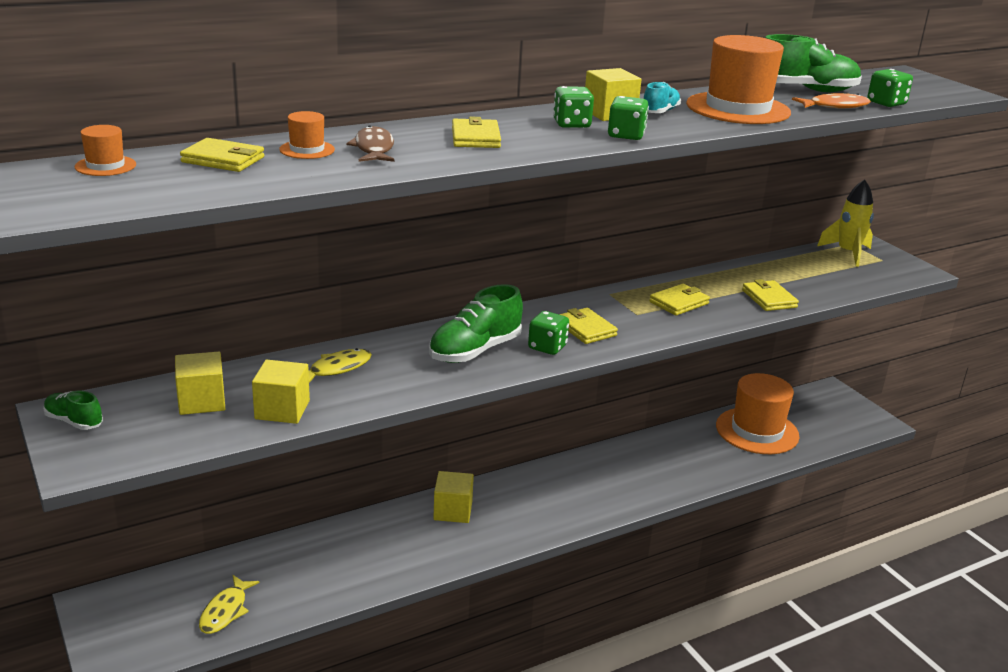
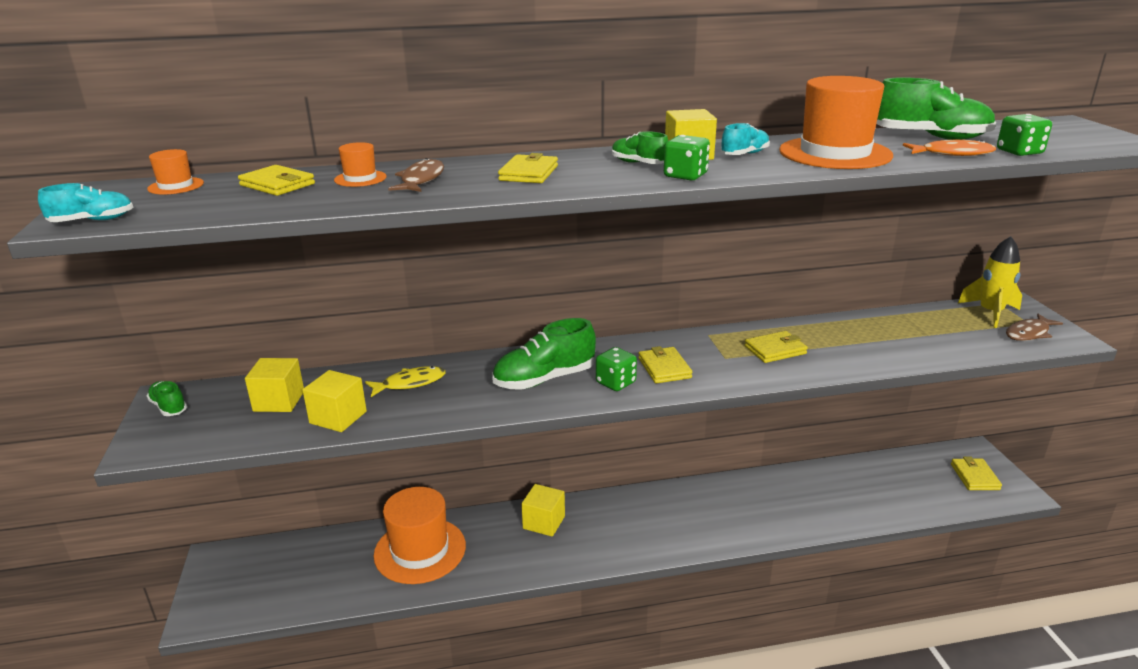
camera: 20 degrees right, 0 degrees up
(63, 209) = (92, 221): none -> turquoise shoe
(225, 611) = (309, 585): yellow fish -> none
(571, 124) = (639, 163): green dice -> green shoe
(757, 431) = (877, 484): orange hat -> orange hat (420, 550)
(769, 299) = (876, 354): yellow wallet -> yellow wallet (975, 477)
(886, 269) = (1029, 333): none -> brown fish

